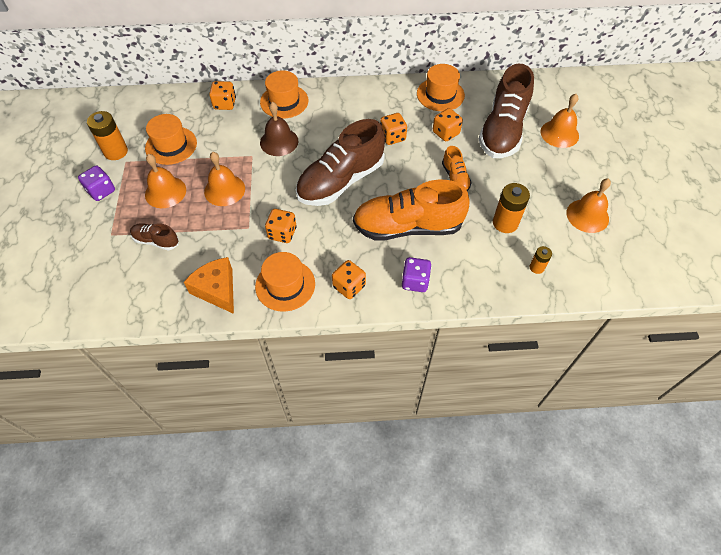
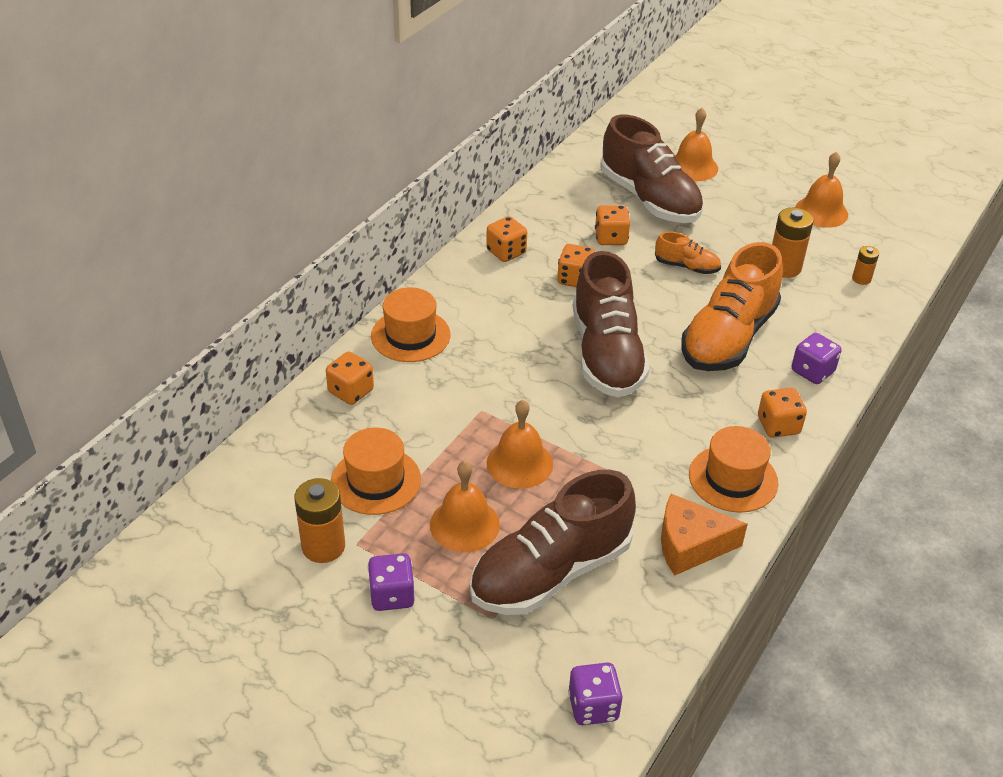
camera: 55 degrees left, 15 degrees down
(77, 302) = (593, 706): none -> purple dice
(156, 241) = (550, 572): brown shoe -> brown shoe, size x2.15
(279, 141) = (482, 374): brown bell -> none
(282, 233) = (646, 443): orange dice -> orange dice (506, 252)
(440, 94) = (544, 210): orange hat -> none

